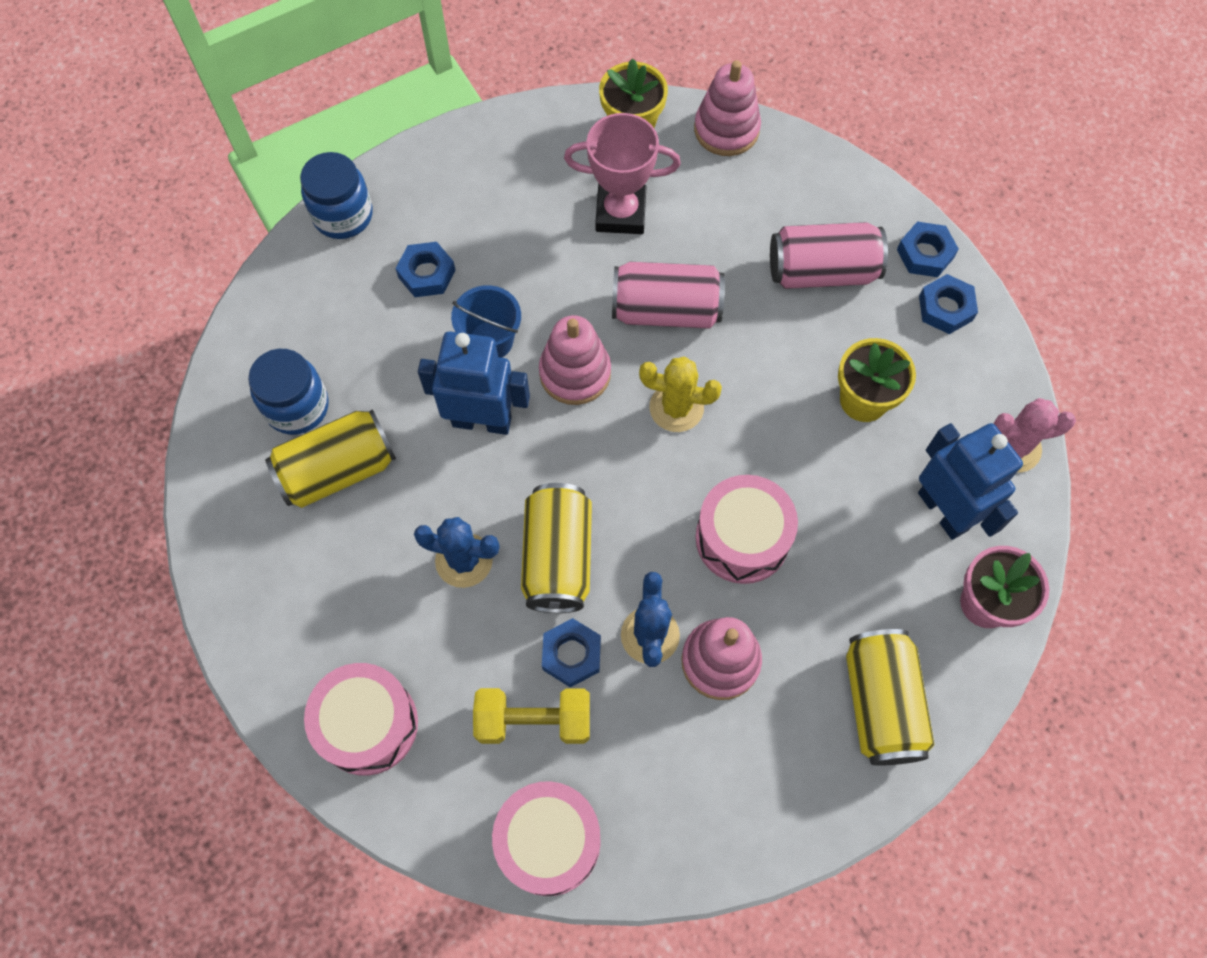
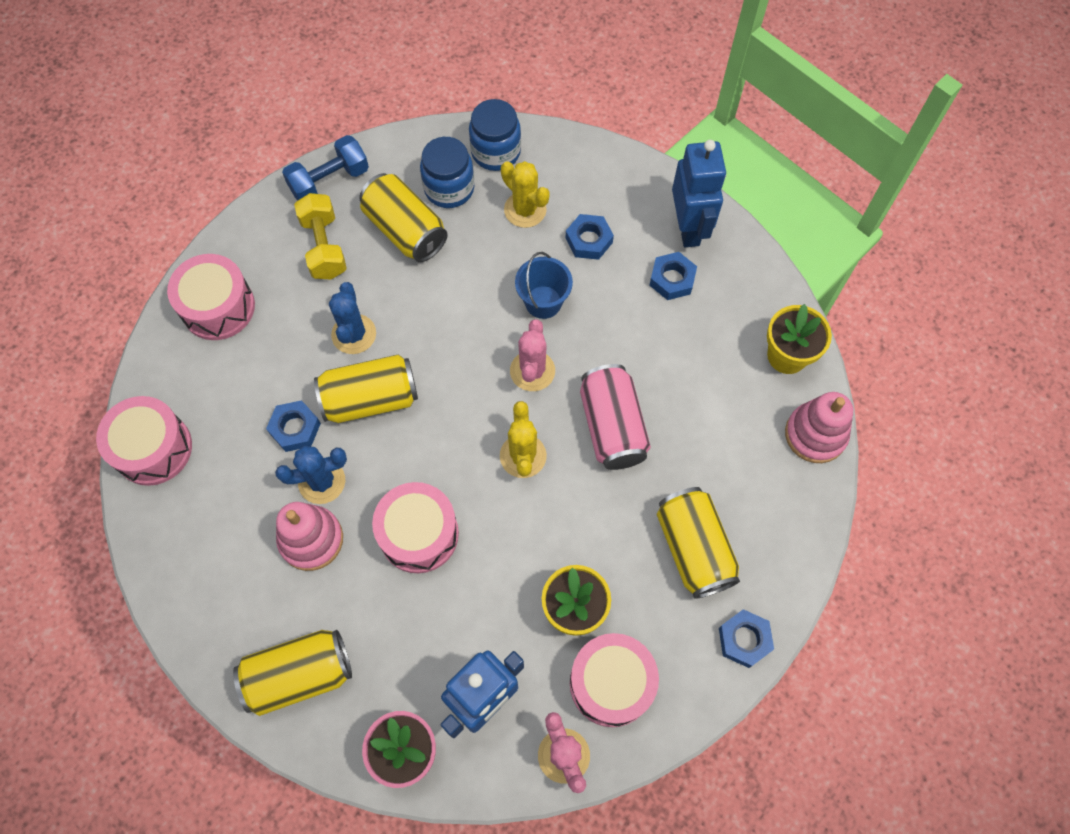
camera: 75 degrees right, 0 degrees up
(227, 547) = (329, 181): none -> blue dumbbell
(343, 215) = (622, 168): blue jar -> blue jar (496, 152)
(360, 330) = (525, 210): none -> yellow cactus
(482, 421) = (471, 315): blue robot -> blue robot (688, 228)
(534, 720) = (240, 415): yellow dumbbell -> yellow dumbbell (324, 247)
(575, 373) = (532, 371): pink stacking toy -> pink cactus
(620, 213) = (696, 368): pink trophy -> none
(822, 271) = (693, 548): pink can -> yellow can
(945, 308) = (691, 669): blue nut -> blue nut (672, 279)
(947, 384) = (611, 683): none -> pink drum

